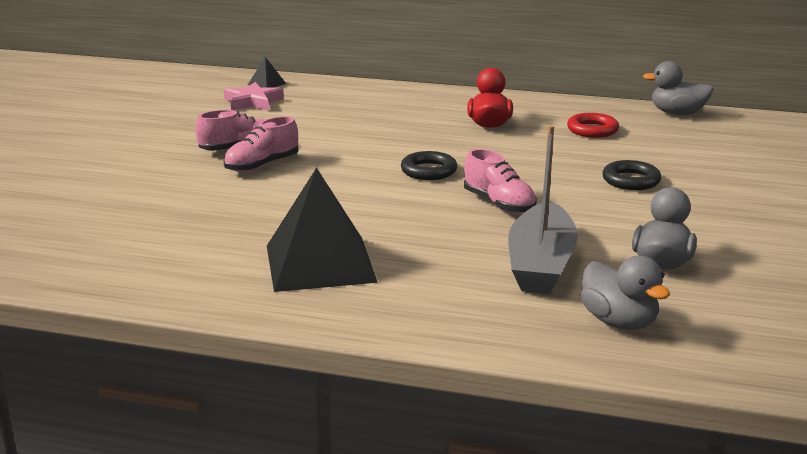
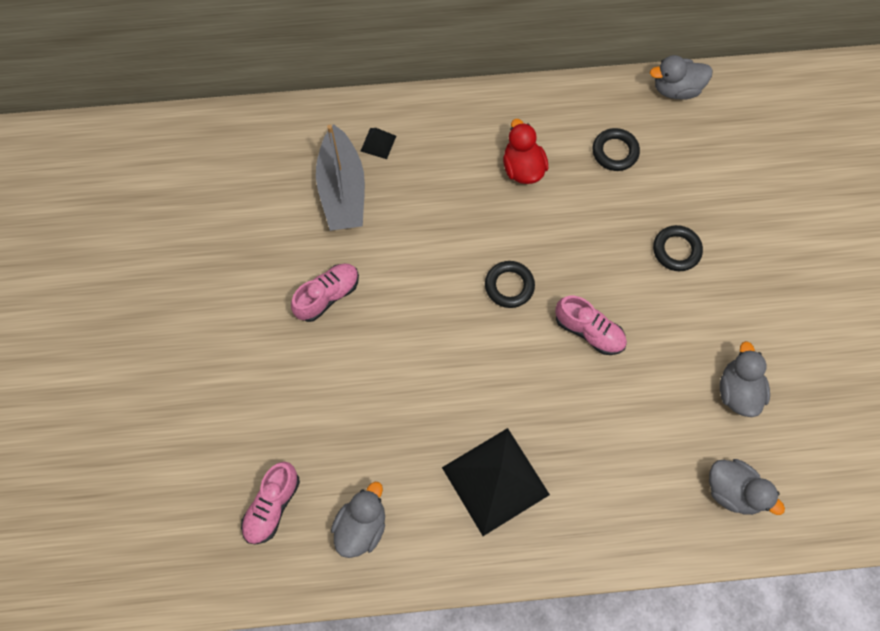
camera: 20 degrees left, 45 degrees up
(144, 261) = (361, 525): none -> grey duck
(253, 102) = (283, 183): pink star -> none
(262, 165) = (364, 323): pink shoe -> pink shoe (272, 506)
(266, 84) = (273, 133): black pyramid -> black pyramid (378, 143)
(541, 264) = (654, 424): grey boat -> grey boat (342, 190)
(592, 130) = (615, 152): red ring -> black ring

